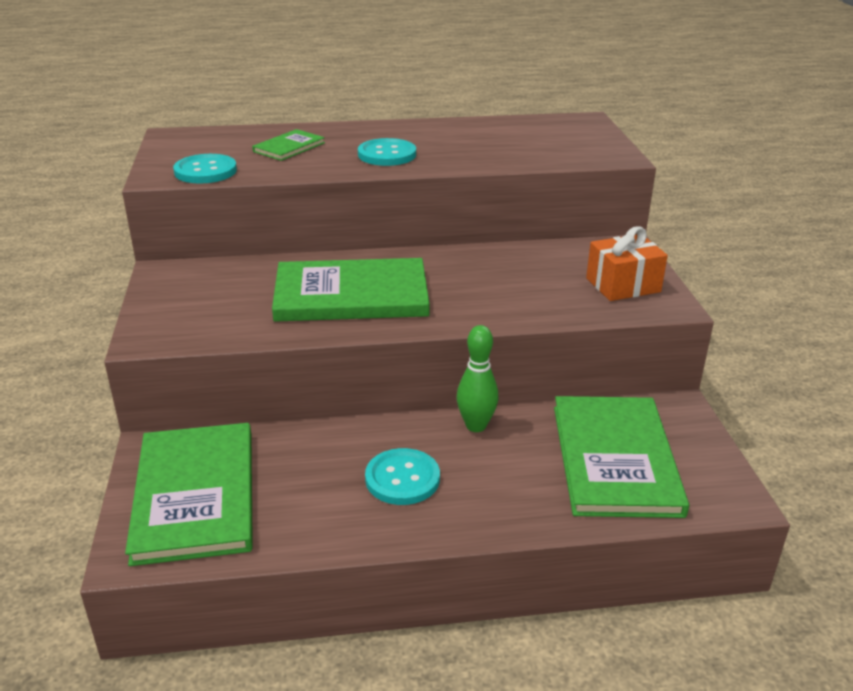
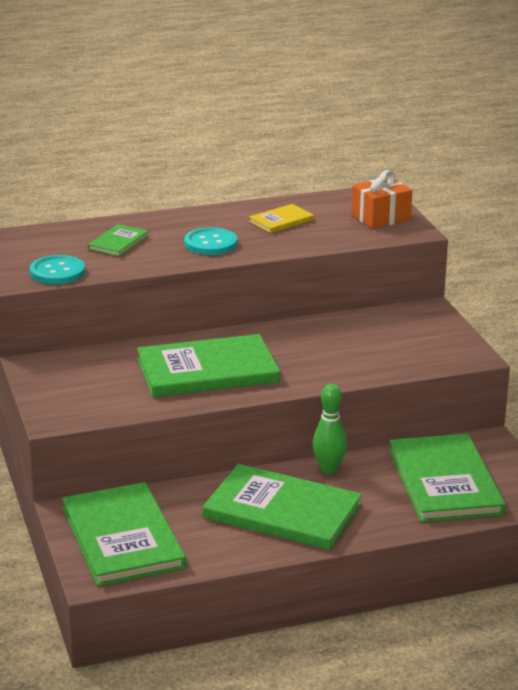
camera: 10 degrees left, 5 degrees down
(402, 479) = (282, 511): turquoise button -> green book
(473, 138) = (281, 220): none -> yellow book
(623, 285) = (432, 343): orange gift -> orange gift (380, 217)

